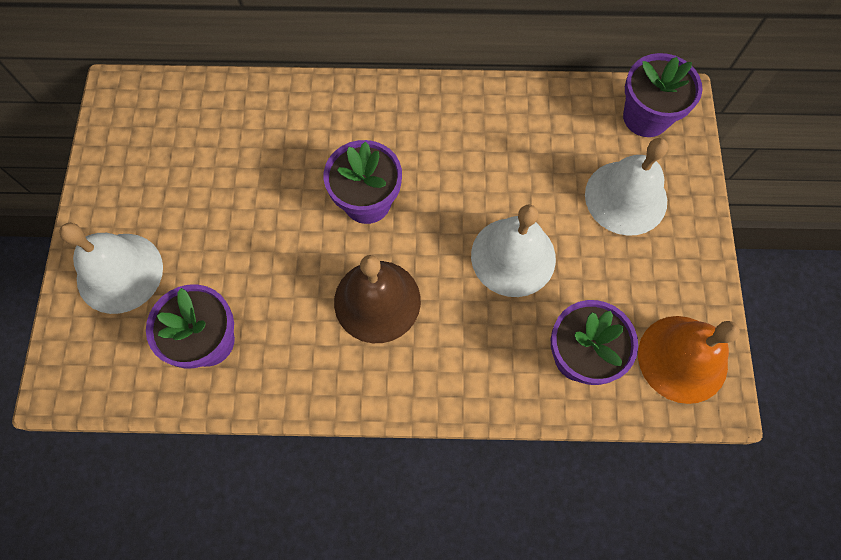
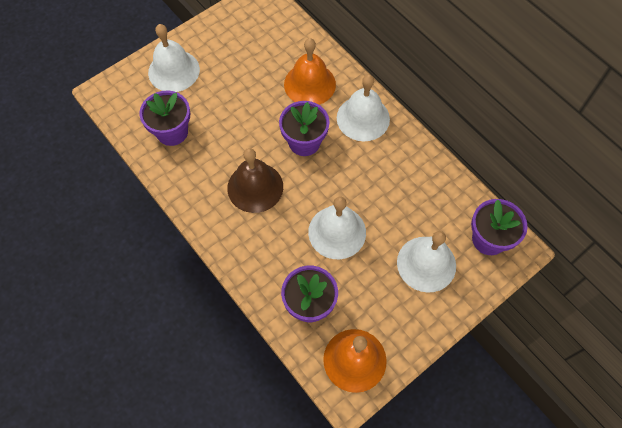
camera: 50 degrees right, 5 degrees down
(295, 136) = (309, 84): none -> orange bell
(393, 118) = (363, 118): none -> white bell

